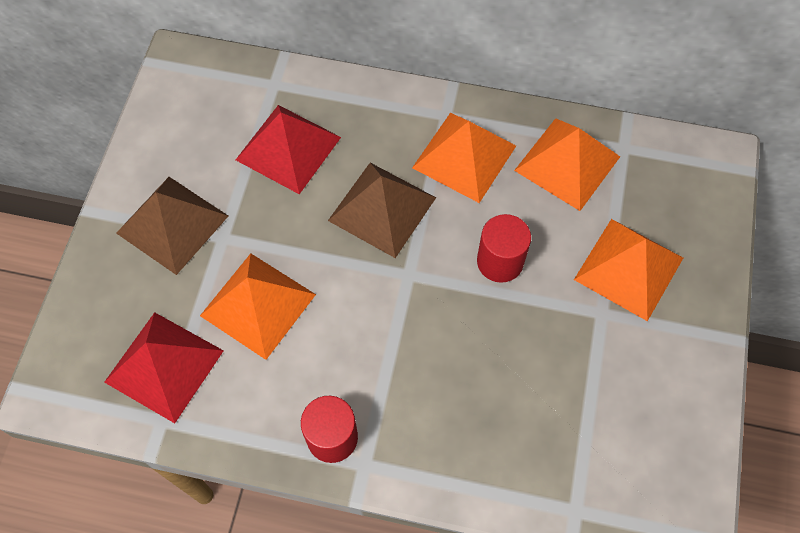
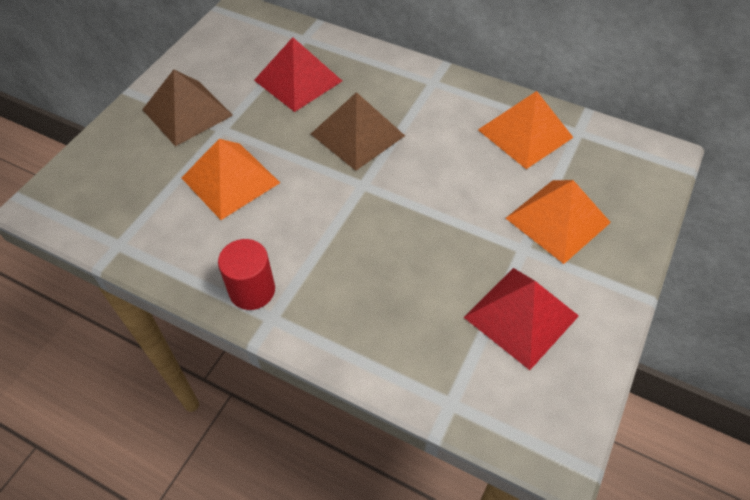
camera: 15 degrees right, 10 degrees down
(164, 366) = (137, 206): red pyramid -> red pyramid (521, 316)
(464, 156) = (438, 112): orange pyramid -> none
(500, 261) = (444, 191): red cylinder -> none

